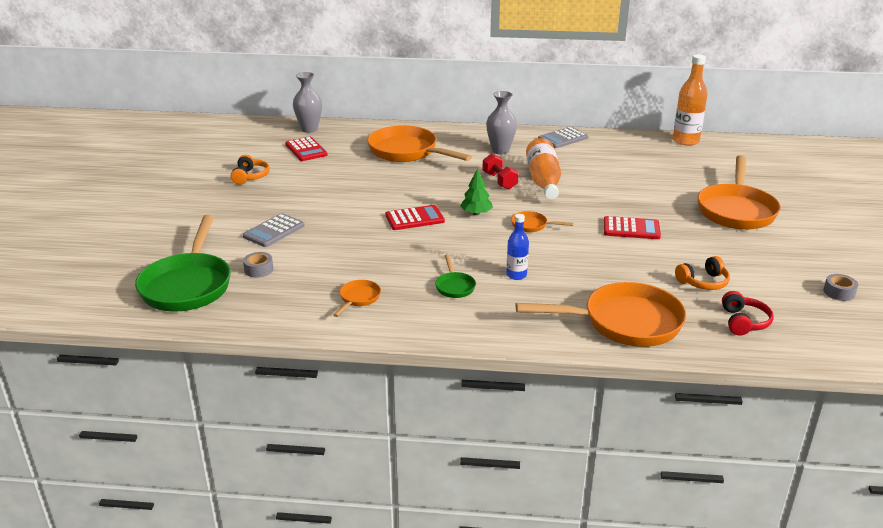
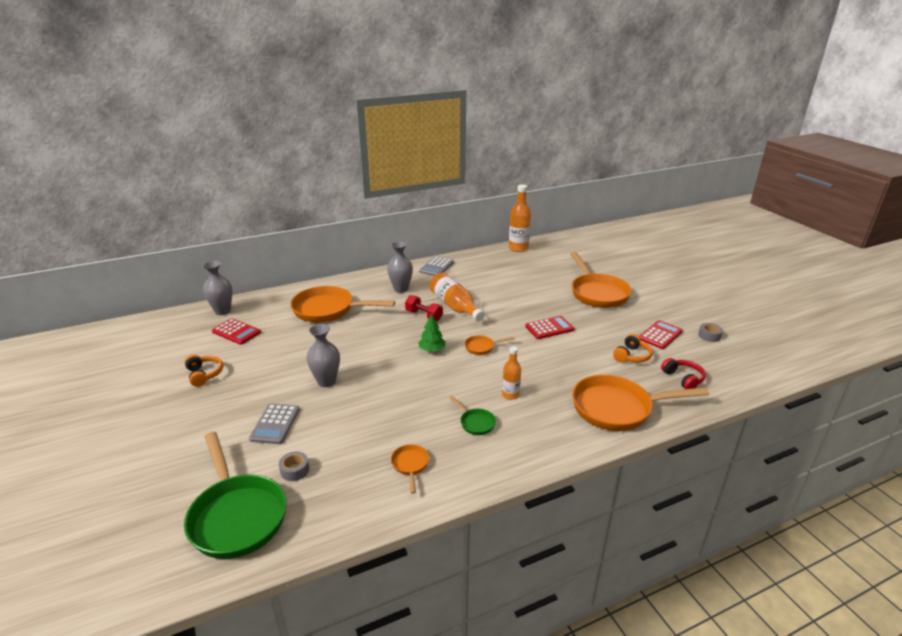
camera: 30 degrees left, 0 degrees up
(348, 211) = (326, 381): none -> grey vase
(414, 218) = (388, 370): red calculator -> red calculator (660, 335)
(516, 275) = (510, 395): blue bottle -> orange bottle
(624, 323) = (617, 408): orange pan -> orange pan turned 150 degrees counterclockwise

